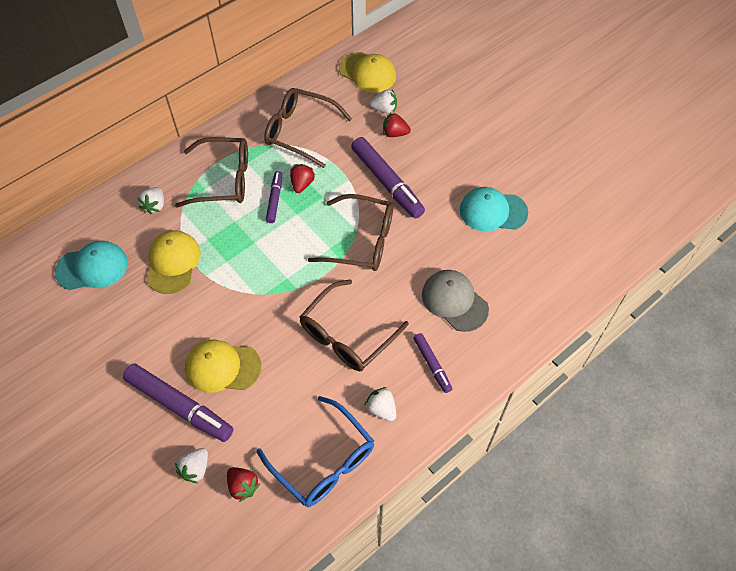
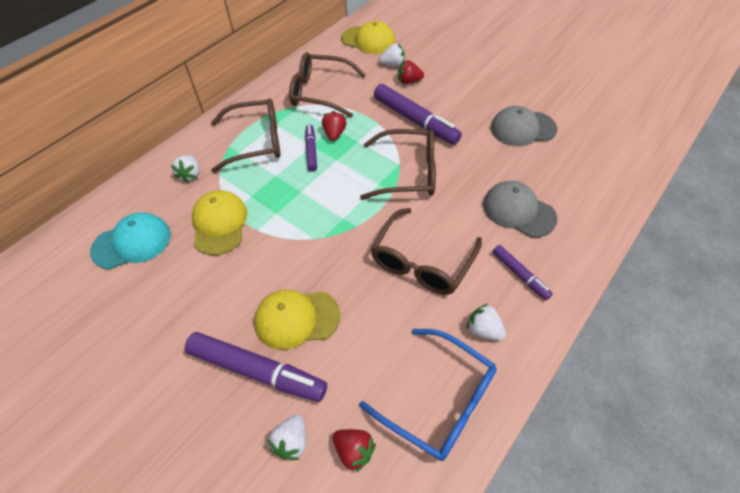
camera: 10 degrees left, 5 degrees down
(493, 211) = (522, 128): turquoise cap -> grey cap

